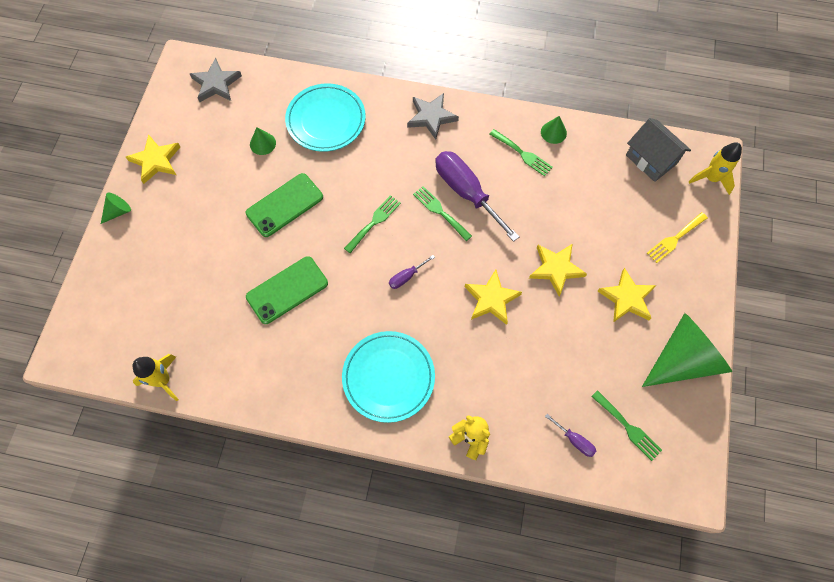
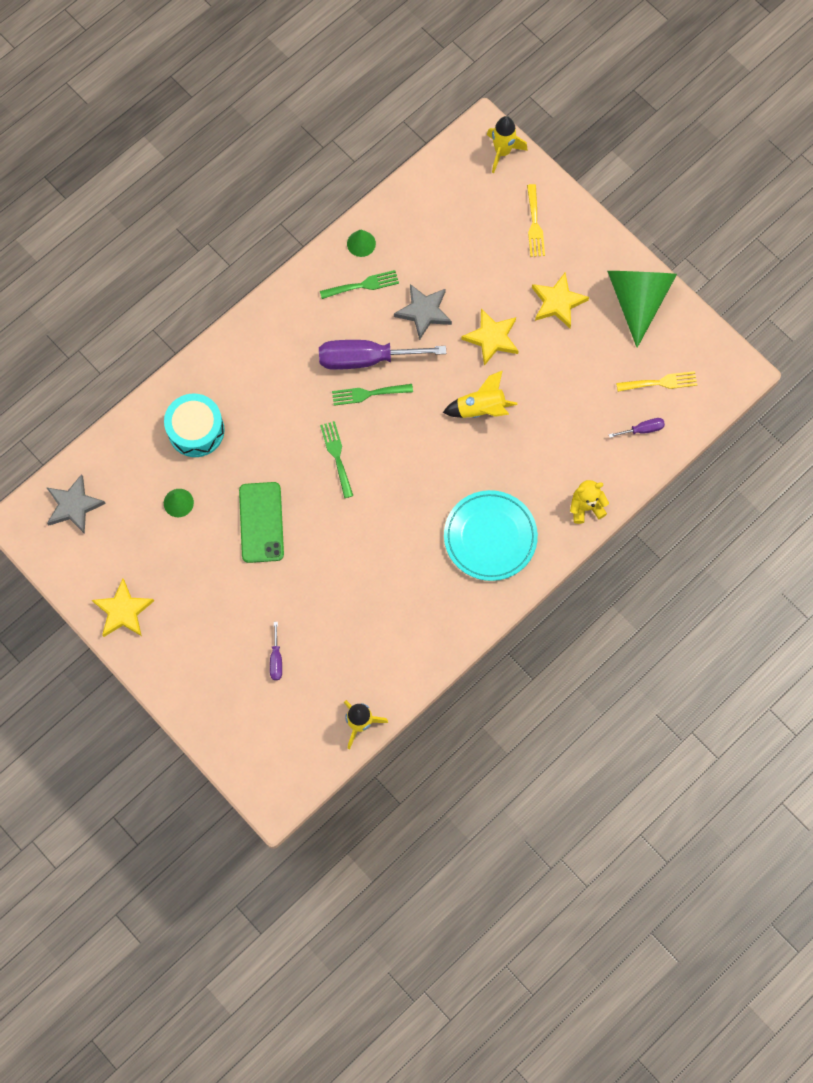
camera: 55 degrees left, 5 degrees up
(118, 211) = (155, 675): green cone -> none
(287, 290) = (349, 571): green phone -> none
(326, 120) = (196, 430): turquoise plate -> turquoise drum
(406, 277) = (410, 463): purple screwdriver -> purple screwdriver (276, 659)
(431, 117) = (264, 335): grey star -> grey star (423, 312)
(491, 299) = (481, 409): yellow star -> yellow rocket
(628, 427) = (660, 382): green fork -> yellow fork
(651, 159) = (449, 184): grey house -> none

